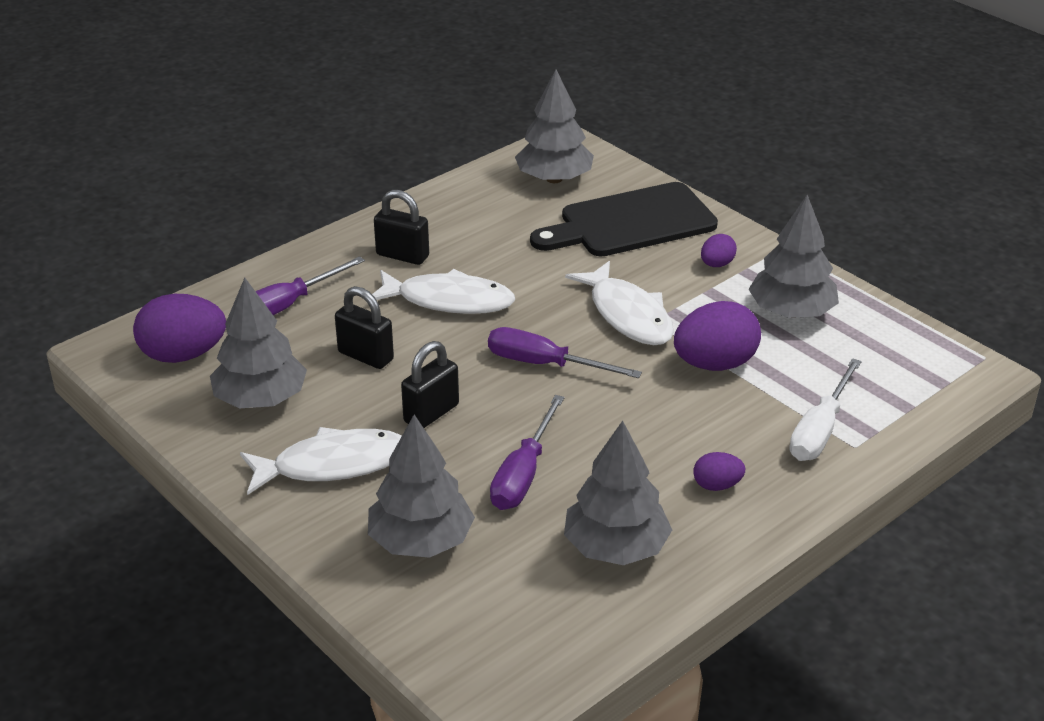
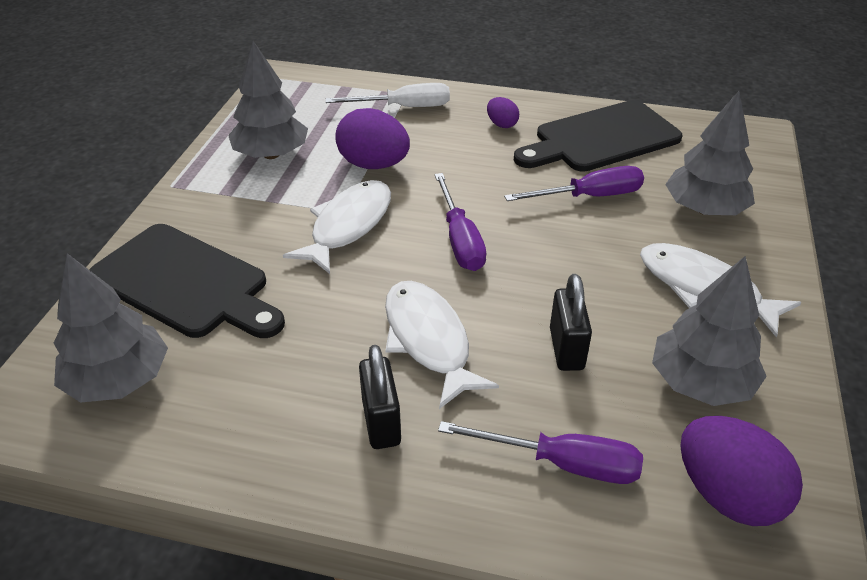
camera: 125 degrees left, 5 degrees up
(431, 413) = (586, 269): black padlock -> none
(616, 547) = (601, 138): grey tree -> black cutting board
(717, 264) = (226, 209): purple egg -> none

